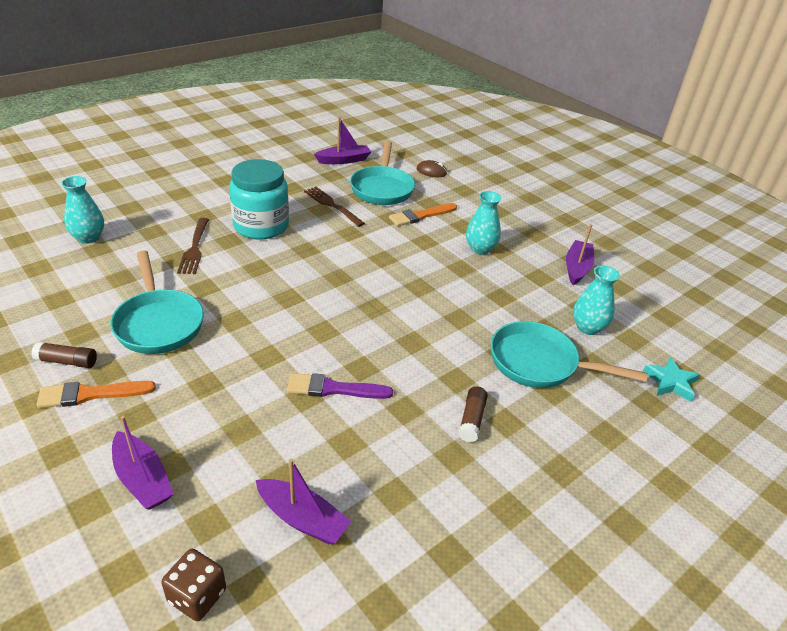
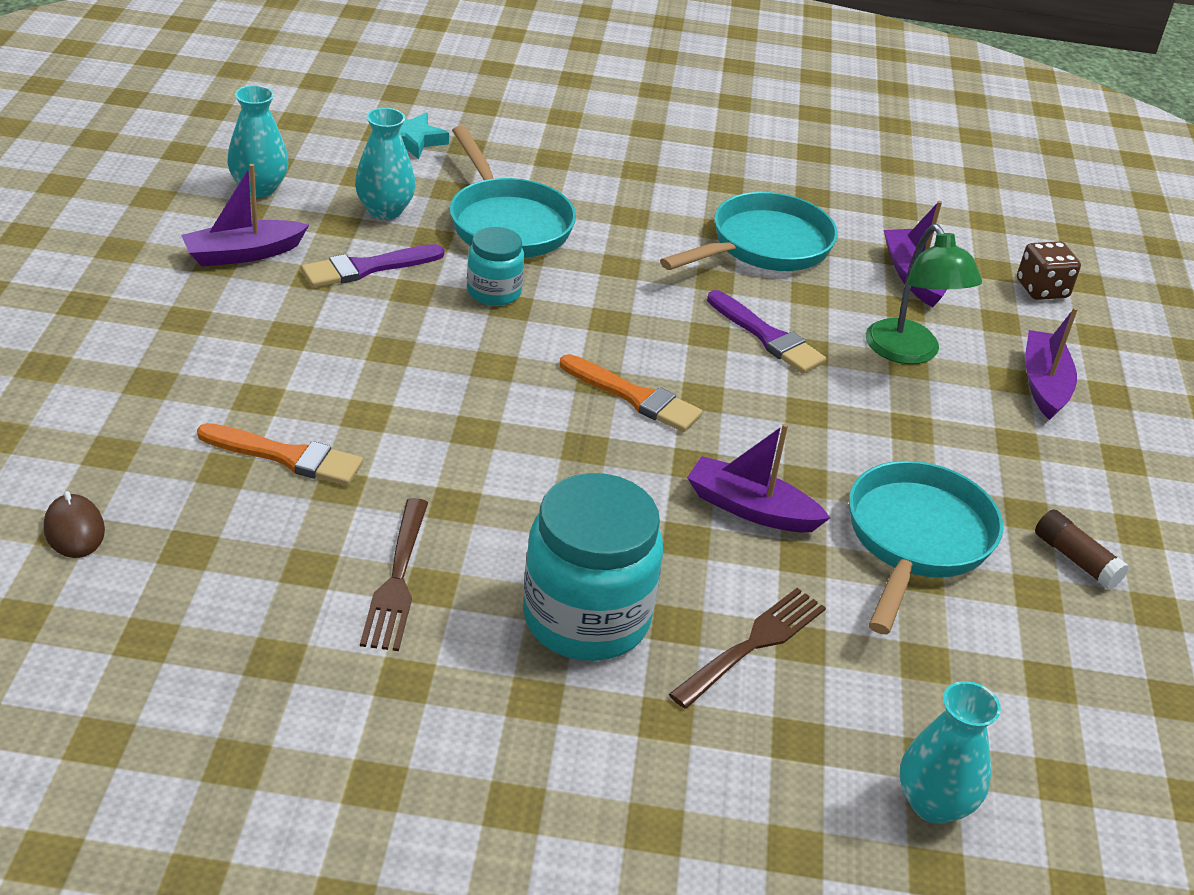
camera: 135 degrees left, 0 degrees up
(91, 394) = (1061, 498): orange brush -> orange brush (634, 397)
(248, 439) = (909, 353): none -> green lamp
(344, 160) = (179, 687): purple boat -> purple boat (751, 509)
(382, 188) = (241, 555): turquoise pan -> turquoise pan (763, 246)
(472, 420) = (661, 235): brown glue stick -> none
(476, 319) = (494, 292): none -> turquoise jar
(480, 249) = (311, 352): turquoise vase -> turquoise vase (259, 188)
(534, 294) = (367, 268): none -> purple brush

